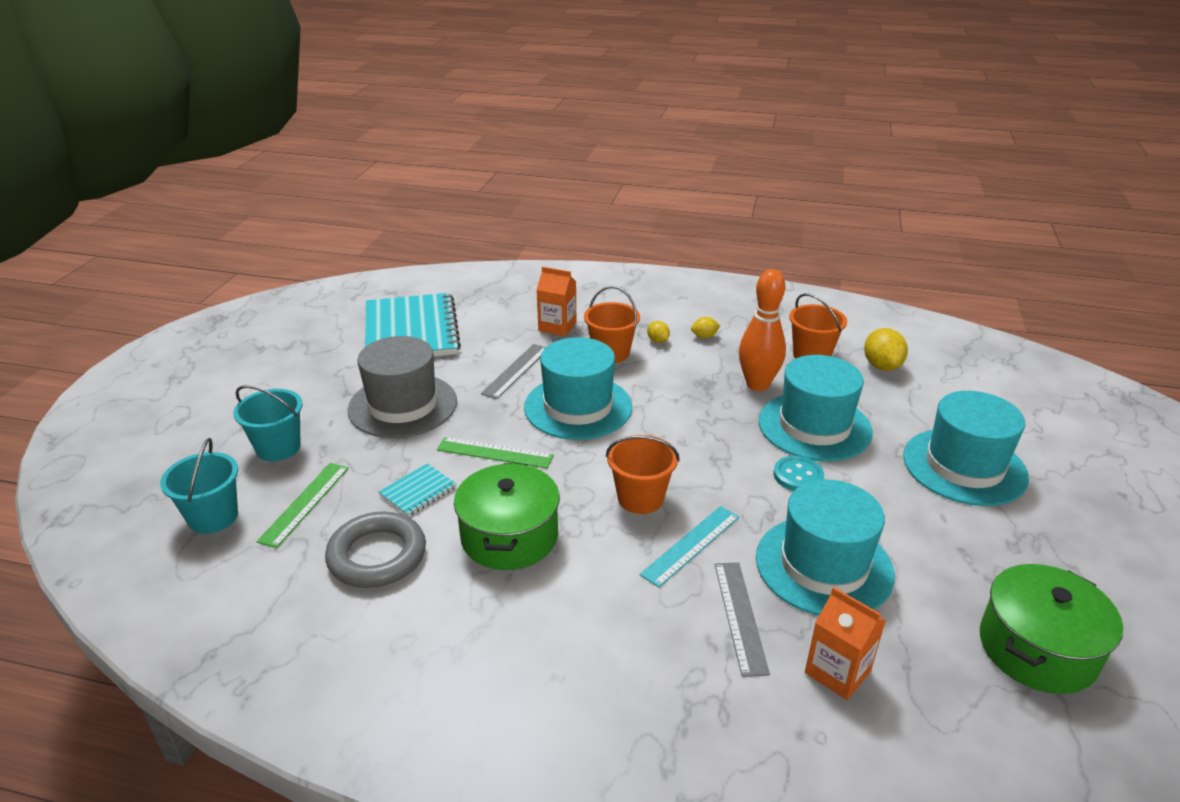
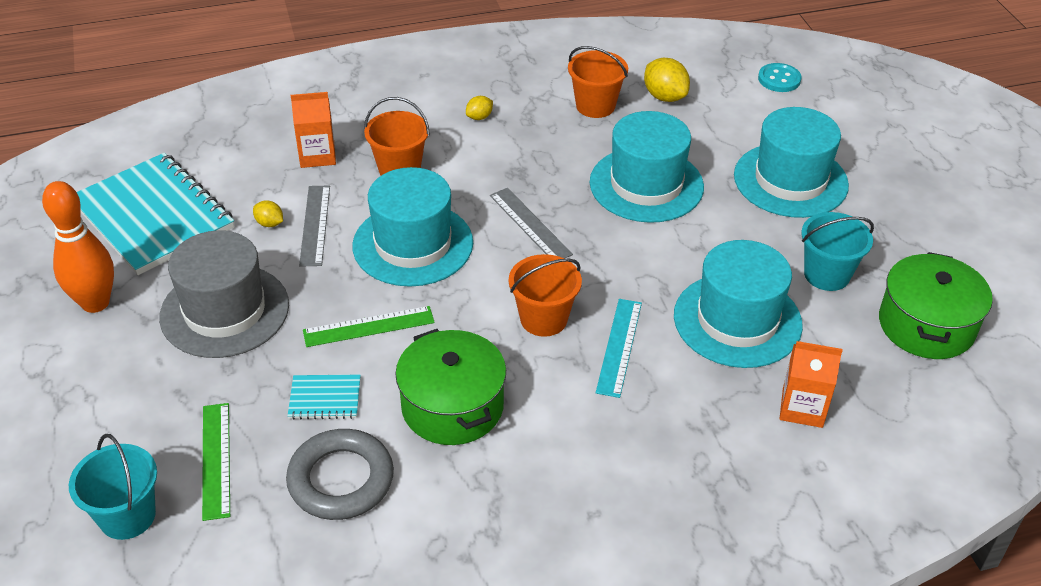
camera: 30 degrees left, 10 degrees up
(278, 448) = (126, 412): turquoise bucket -> turquoise bucket (827, 275)
(418, 491) = (325, 398): turquoise notebook -> turquoise notebook turned 75 degrees clockwise
(658, 341) = (436, 138): yellow lemon -> yellow lemon (269, 223)
(739, 616) = (701, 394): grey ruler -> grey ruler (530, 224)
(757, 384) = (567, 157): orange bowling pin -> orange bowling pin (95, 303)
(798, 476) = (664, 241): turquoise button -> turquoise button (779, 79)

